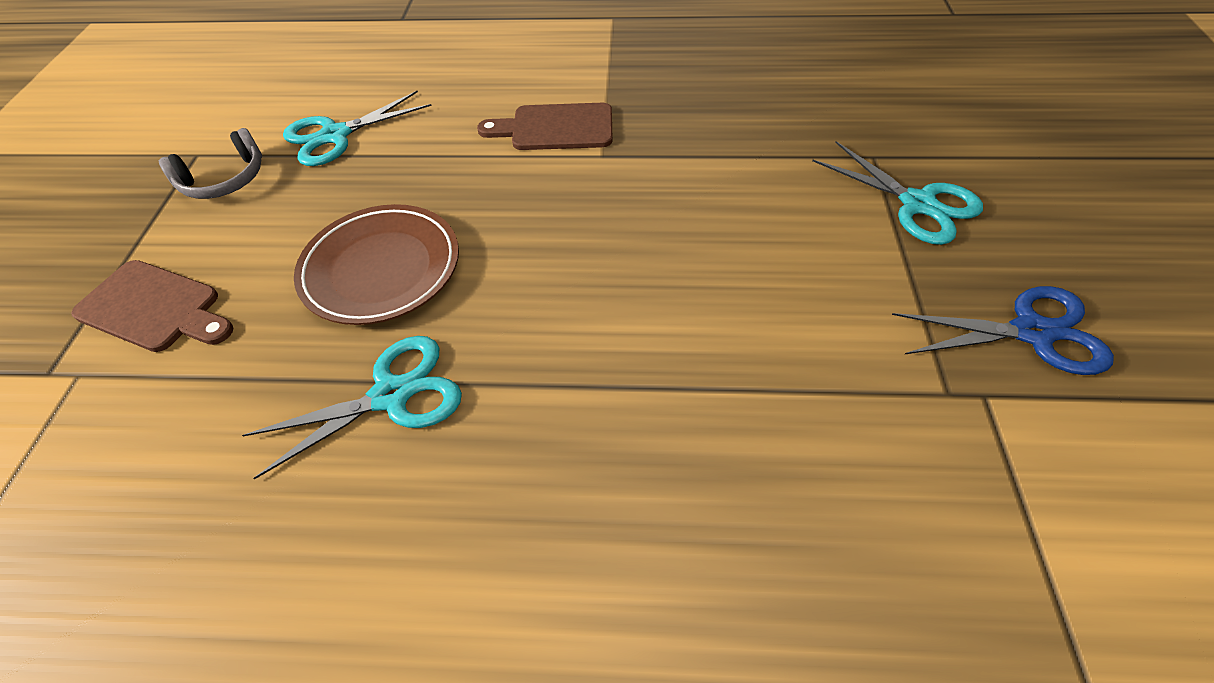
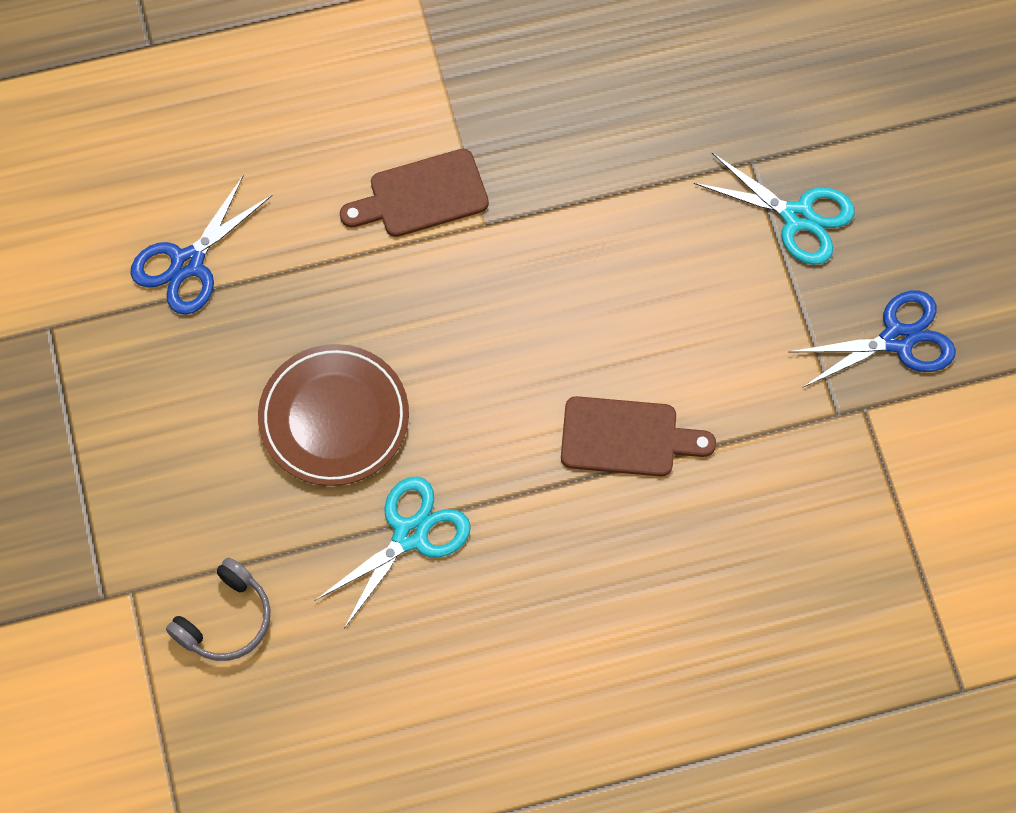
camera: 20 degrees left, 15 degrees up
(154, 308) = (149, 513): brown cutting board -> brown cutting board (626, 437)
(224, 180) = (107, 353): grey headphones -> grey headphones (226, 619)
(336, 135) = (188, 263): turquoise scissors -> blue scissors

